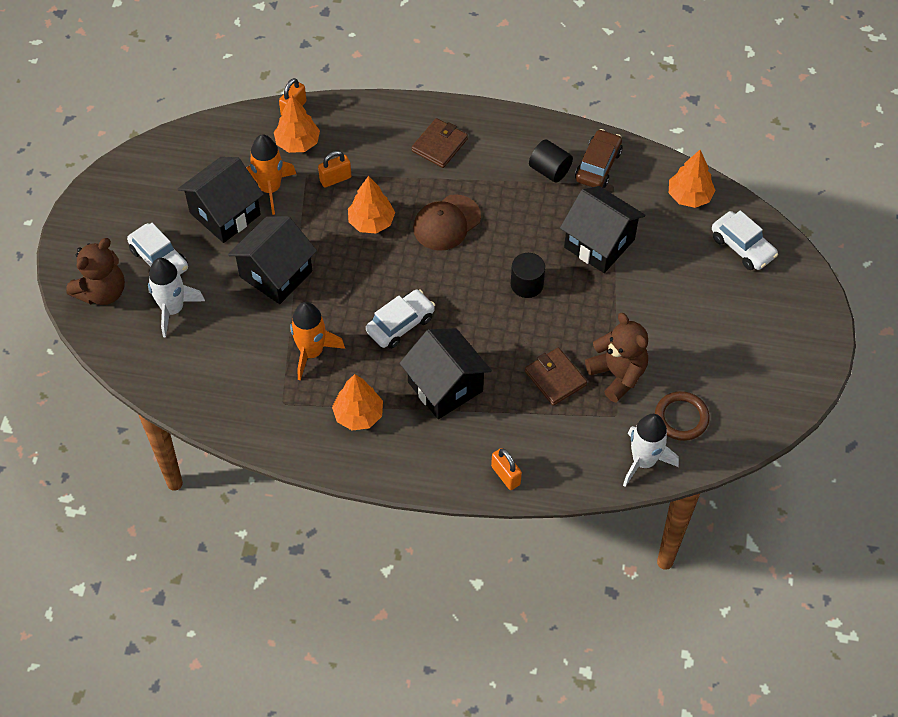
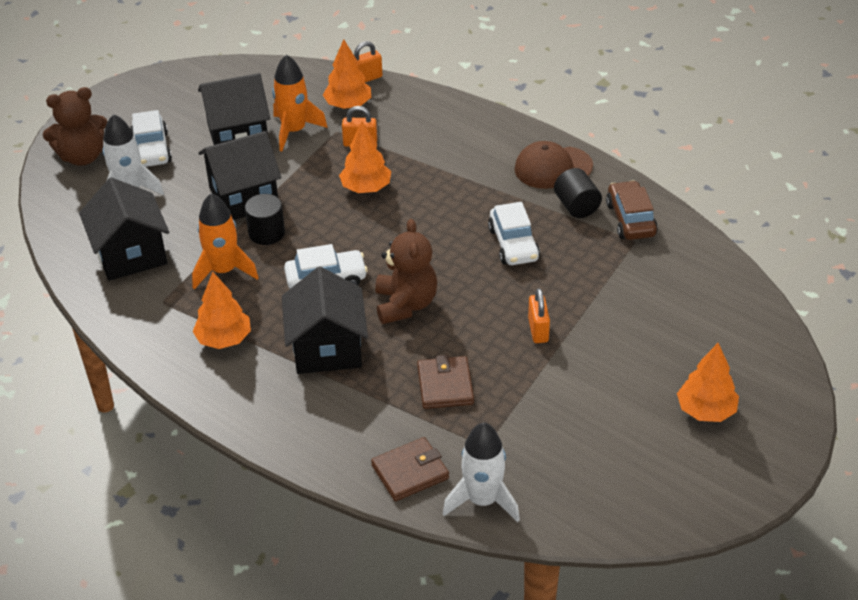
camera: 30 degrees right, 15 degrees down
(439, 145) = (481, 150): brown wallet -> brown wallet (410, 472)
(446, 223) = (438, 213): brown cap -> brown cap (553, 167)
(505, 475) = (325, 452): orange padlock -> orange padlock (538, 330)
(527, 284) = (479, 293): black cylinder -> black cylinder (266, 233)
(598, 165) = (630, 219): brown car -> brown car turned 60 degrees counterclockwise
(599, 243) = (582, 285): black house -> black house (131, 255)
(617, 374) = (514, 408): brown teddy bear -> brown teddy bear (405, 304)
(681, 418) = (555, 476): brown ring -> none
(689, 196) = (712, 279): orange tree -> orange tree (706, 411)
(742, 247) = (740, 345): white car -> white car (513, 244)

